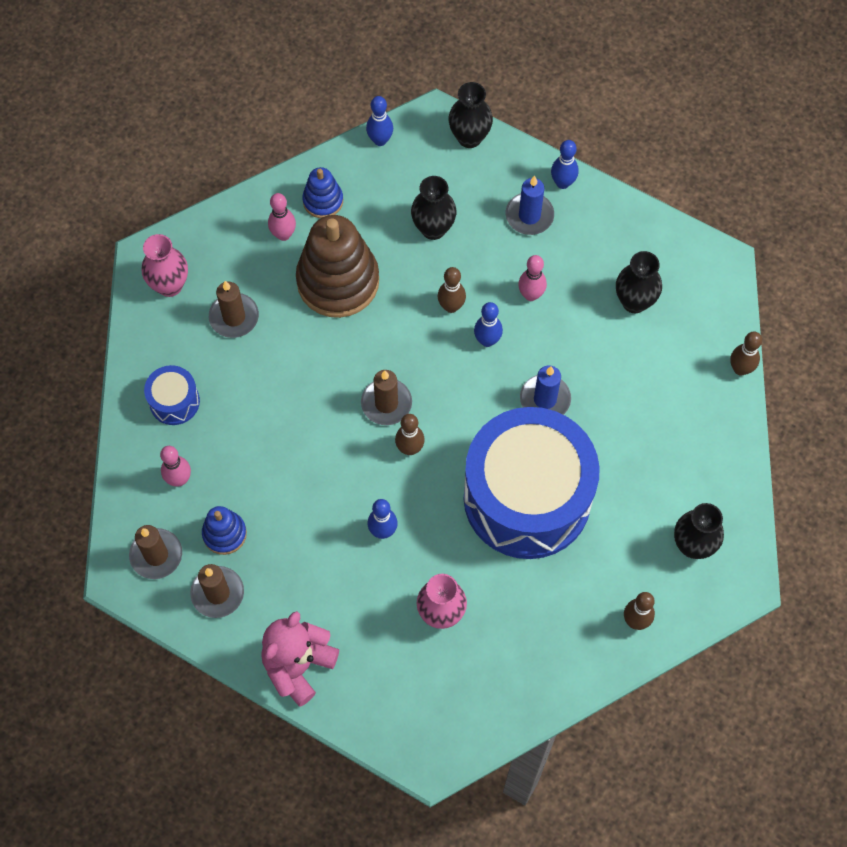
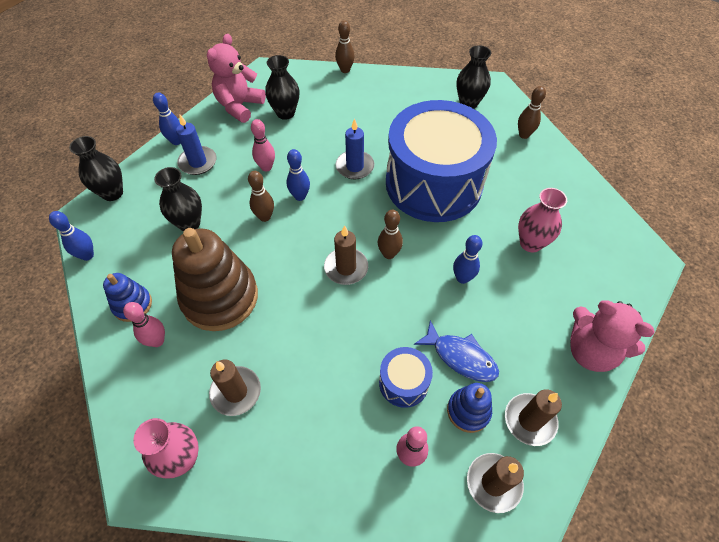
camera: 85 degrees left, 10 degrees down
(174, 401) = (321, 458): blue drum -> blue drum (403, 383)
(283, 527) = (460, 357): none -> blue fish
(639, 243) = (239, 106): none -> pink teddy bear

